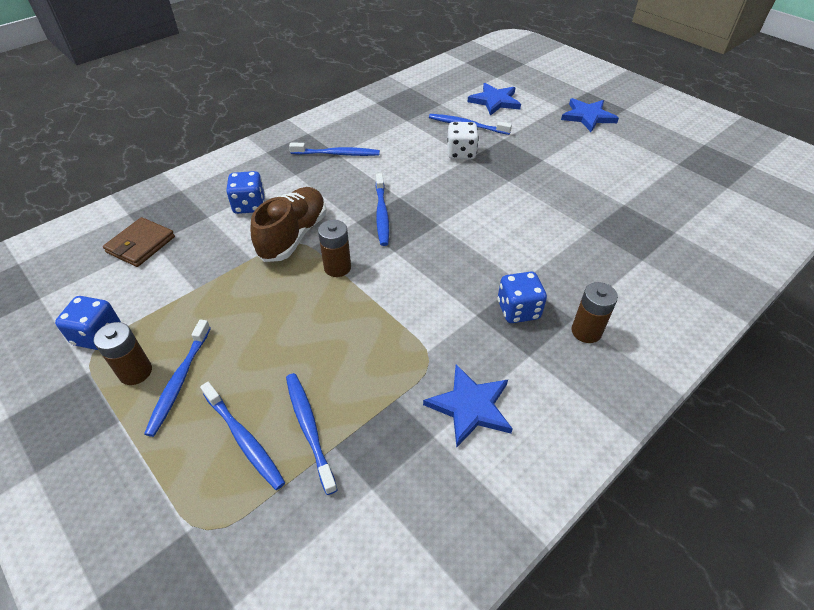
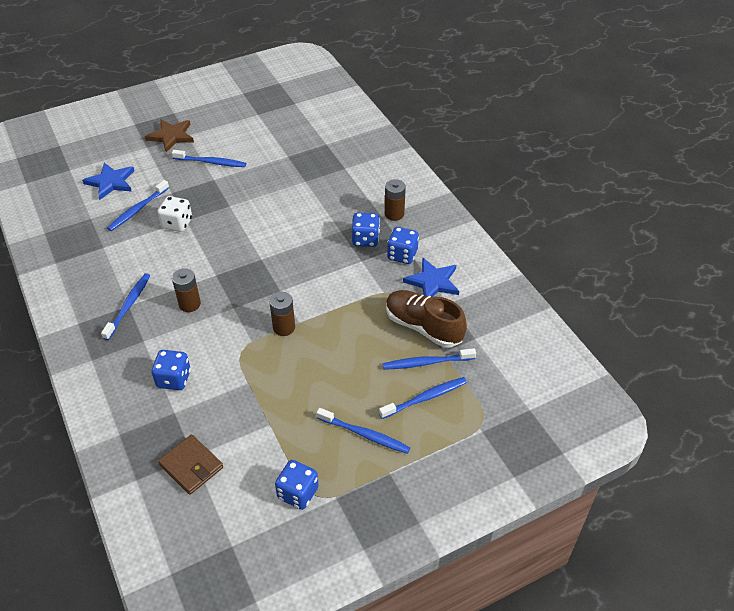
camera: 75 degrees left, 0 degrees up
(135, 372) = (346, 463): brown battery -> brown battery (189, 304)
(293, 236) = (232, 351): brown shoe -> brown shoe (423, 327)
(381, 214) = (232, 290): blue toothbrush -> blue toothbrush (211, 162)
(508, 357) = (402, 255): none -> blue dice
(588, 117) = (171, 136): blue star -> brown star

